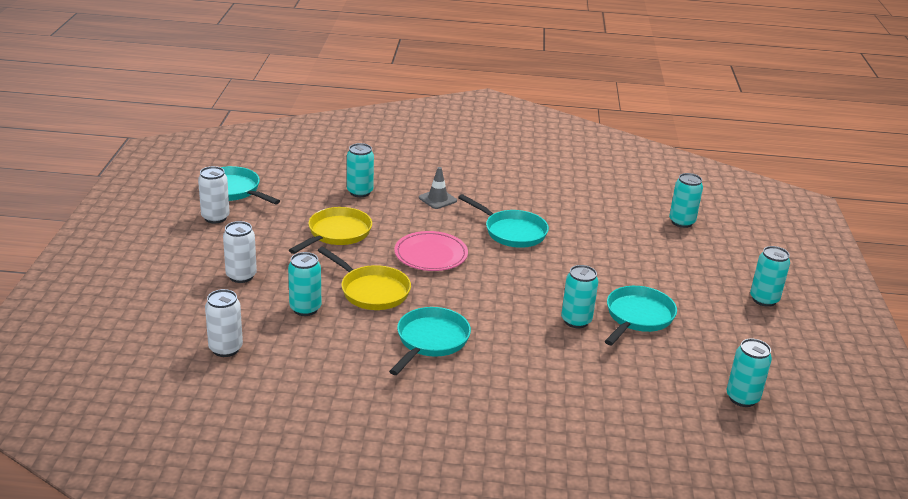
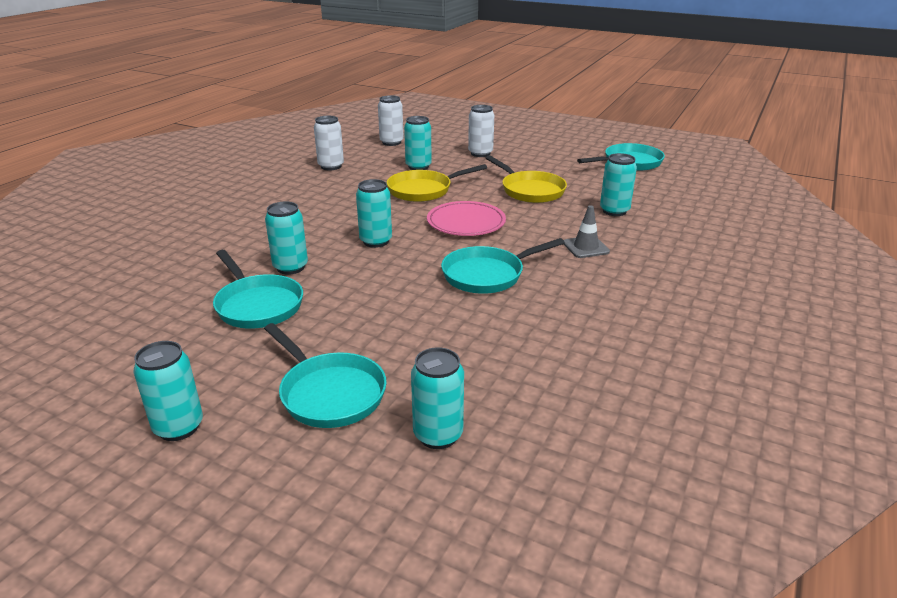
camera: 115 degrees right, 0 degrees up
(215, 217) = (579, 153): white can -> white can (331, 166)
(430, 341) = (333, 199): turquoise pan -> turquoise pan (329, 393)
(742, 398) = (70, 322): turquoise can -> turquoise can (376, 241)

